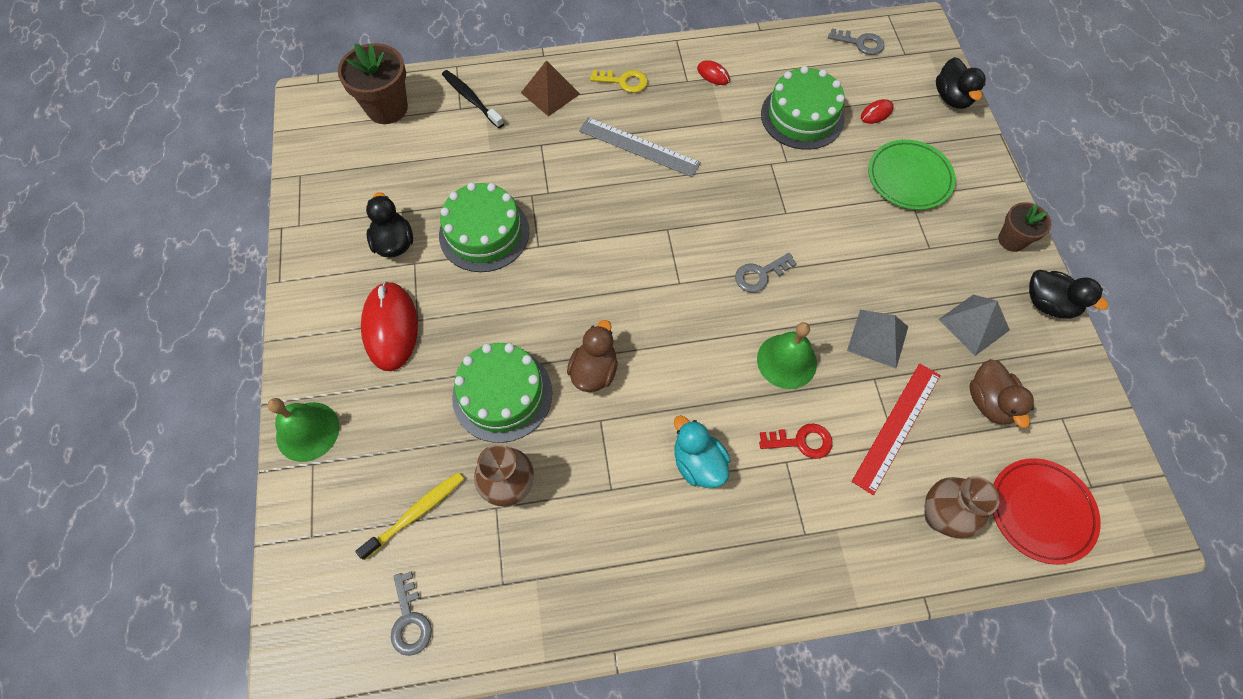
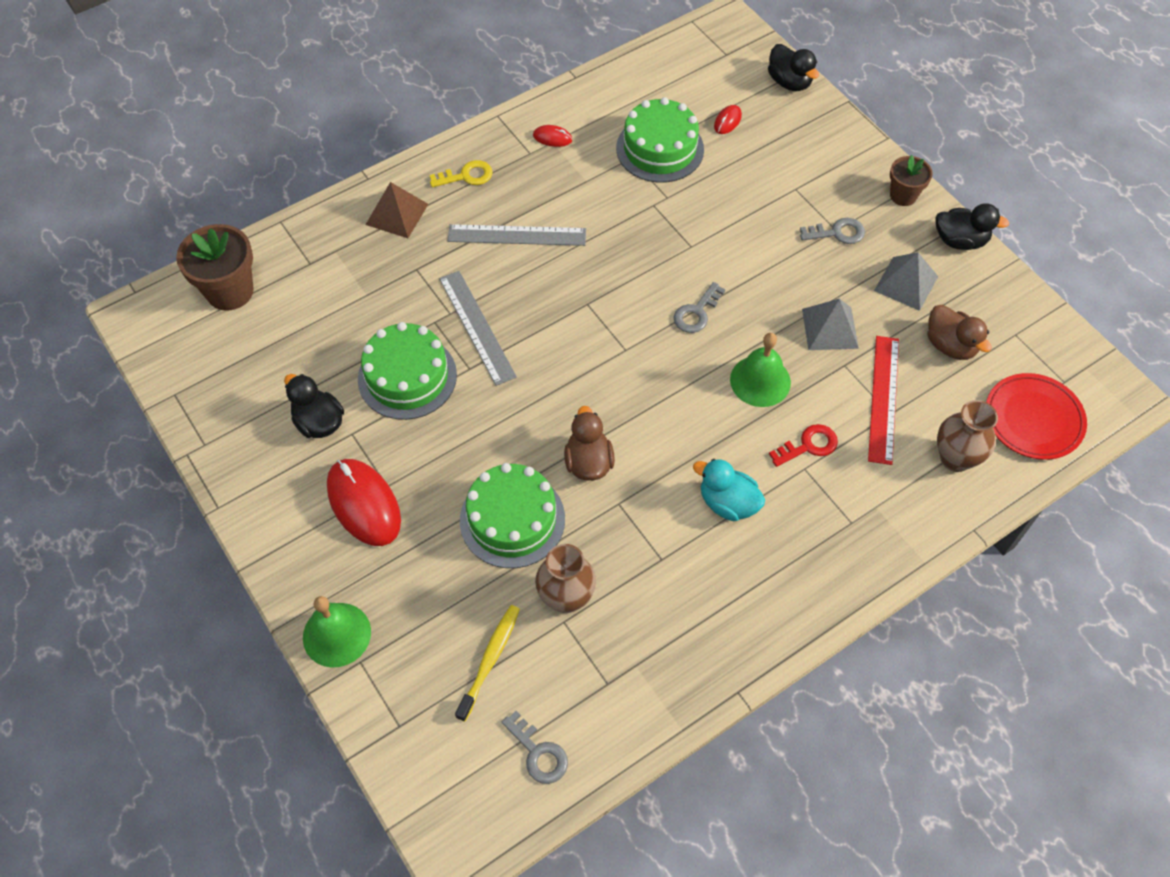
camera: 25 degrees left, 5 degrees down
(471, 99) = (316, 249): black toothbrush -> none
(563, 213) = (477, 327): none -> grey ruler
(860, 43) = (679, 58): grey key -> grey key (837, 233)
(909, 178) = (787, 172): green plate -> none

